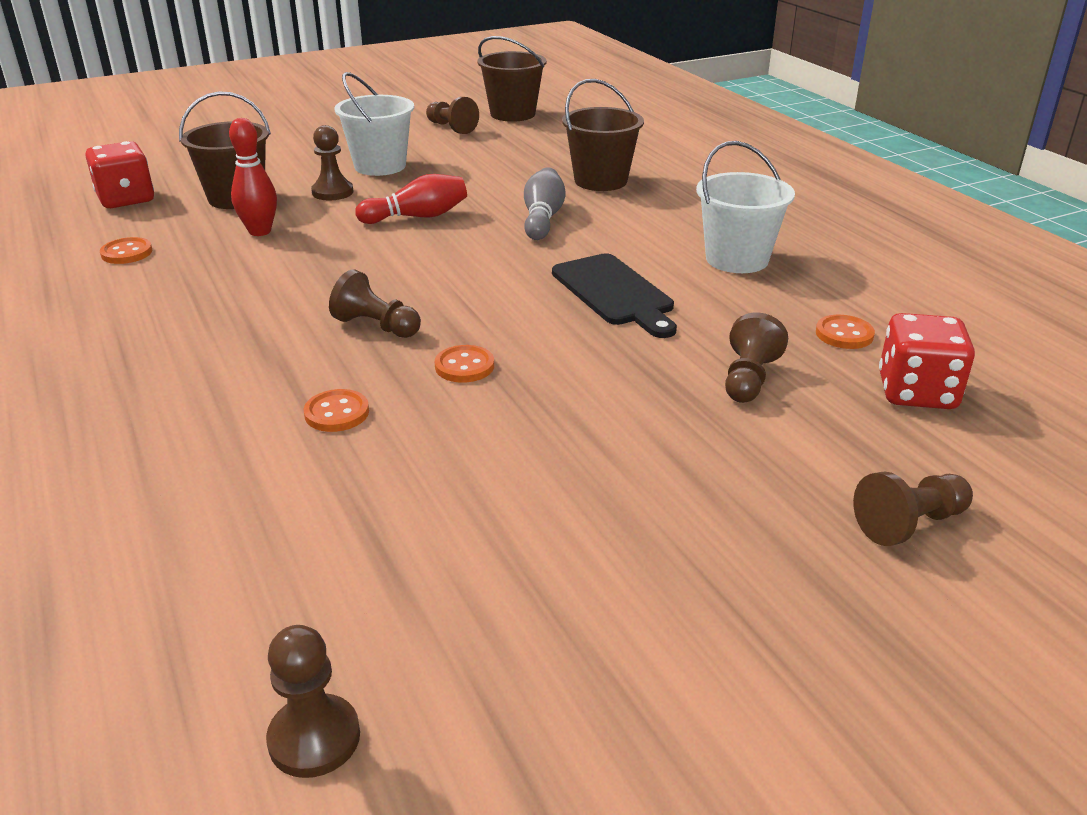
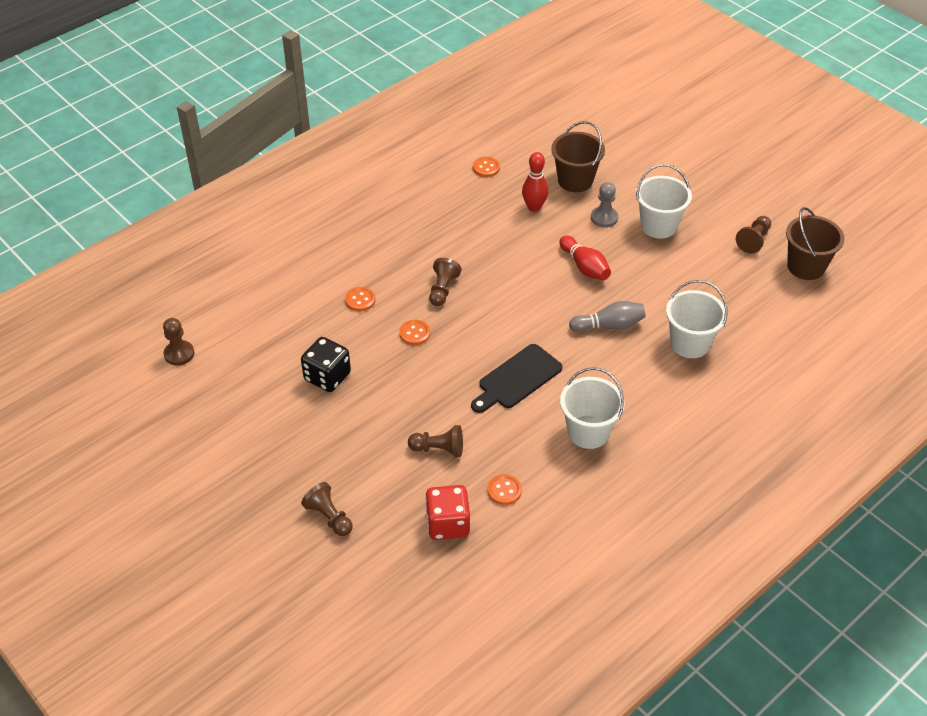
camera: 75 degrees right, 15 degrees up
(126, 199) = (552, 138): red dice -> none
(332, 192) = (604, 218): brown pawn -> grey pawn
(525, 480) = (327, 376): none -> black dice
(600, 181) = (690, 343): brown bucket -> white bucket

